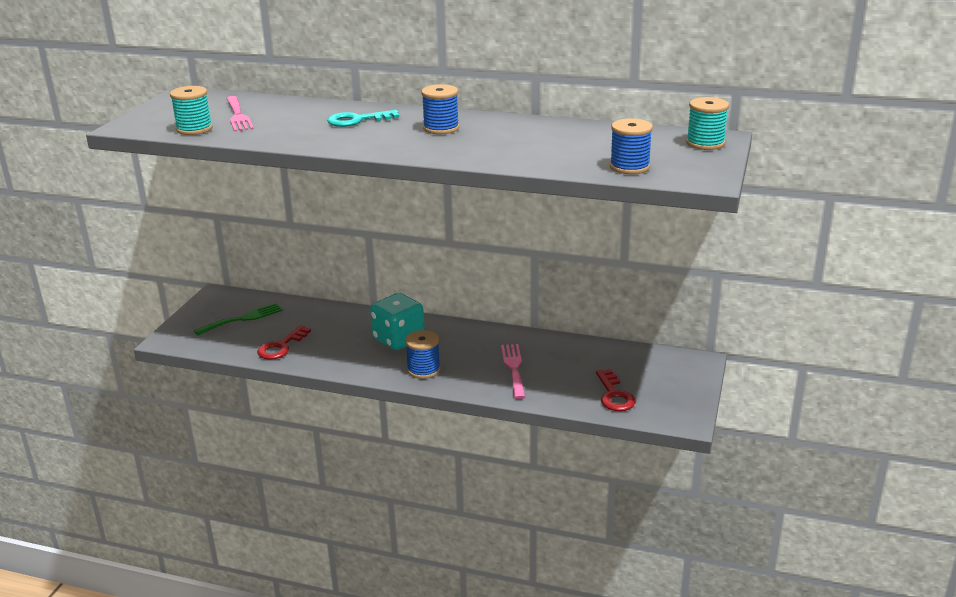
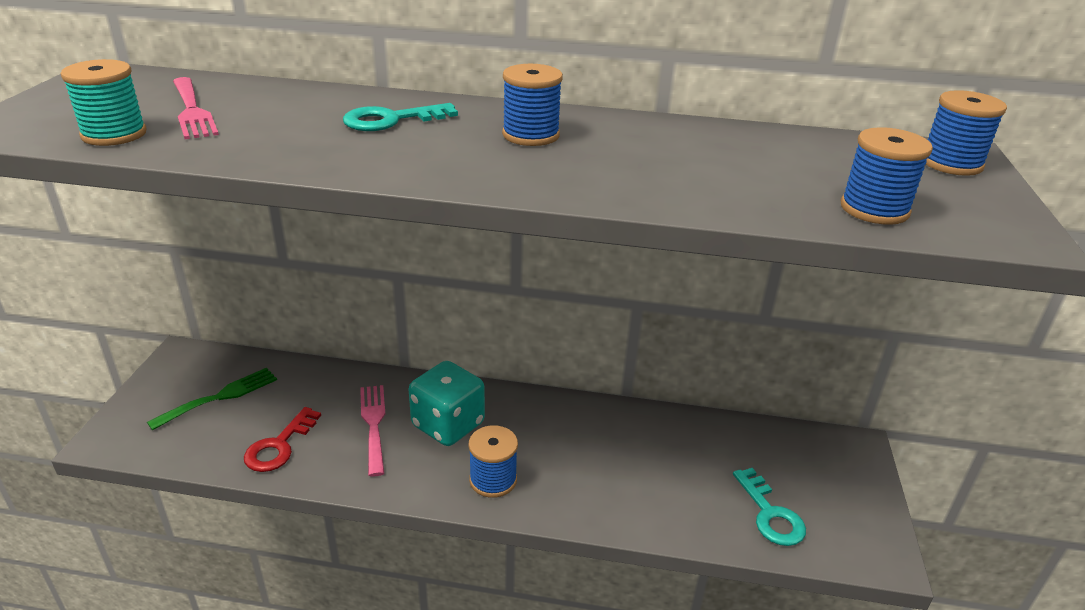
camera: 10 degrees left, 5 degrees up
(513, 368) = (618, 470): pink fork -> pink fork (373, 424)
(614, 395) = (770, 514): red key -> turquoise key
(705, 143) = (951, 163): turquoise spool -> blue spool

